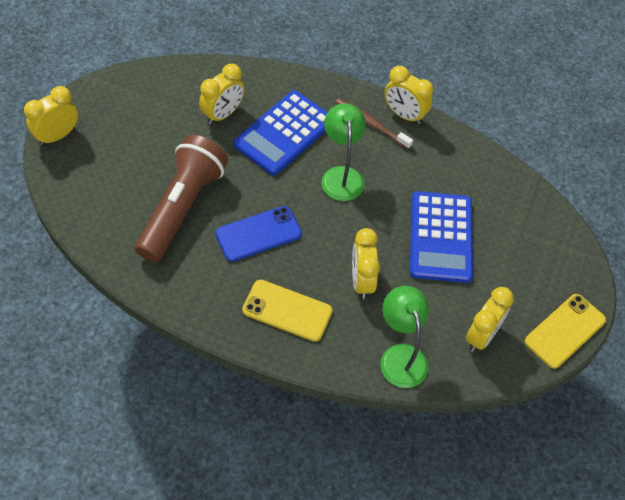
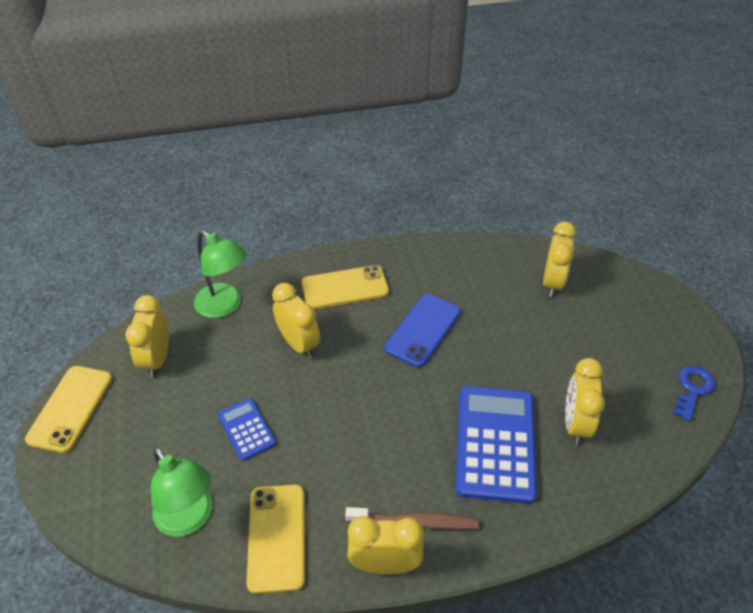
camera: 150 degrees right, 10 degrees down
(57, 136) = (678, 308): yellow clock -> yellow clock (552, 283)
(125, 88) = (692, 389): none -> blue key
(182, 208) = (507, 313): brown flashlight -> none
(341, 175) = (396, 433): green lamp -> green lamp (189, 519)
(440, 237) = (246, 429): blue calculator -> blue calculator, size x0.51
(458, 162) = (276, 537): none -> yellow phone

